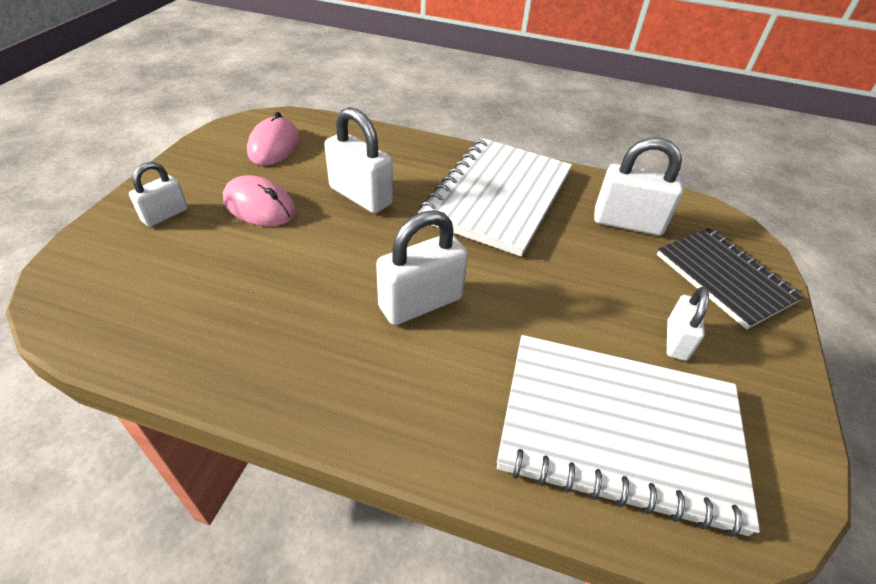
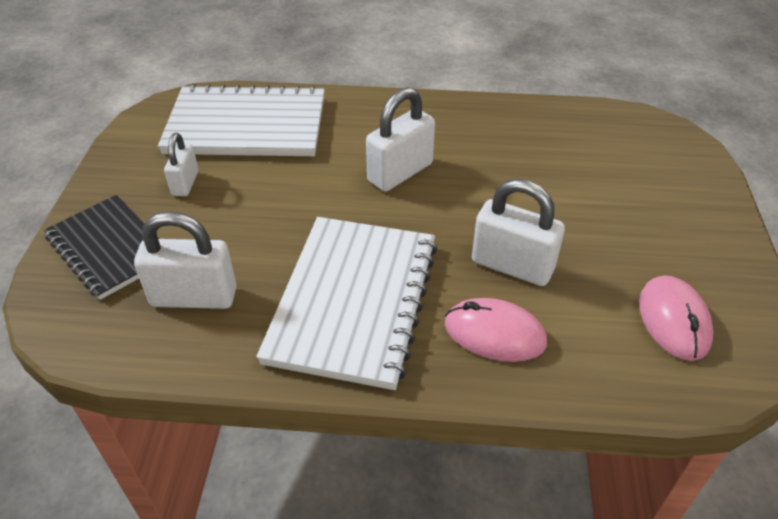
camera: 170 degrees right, 0 degrees up
(165, 215) = (677, 202): white padlock -> none
(259, 206) = (604, 230): pink mouse -> pink mouse (494, 333)

